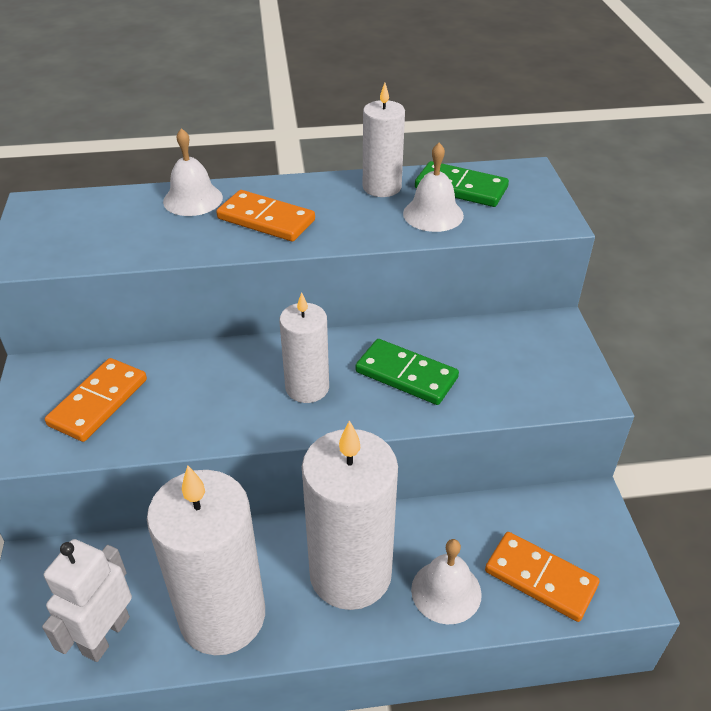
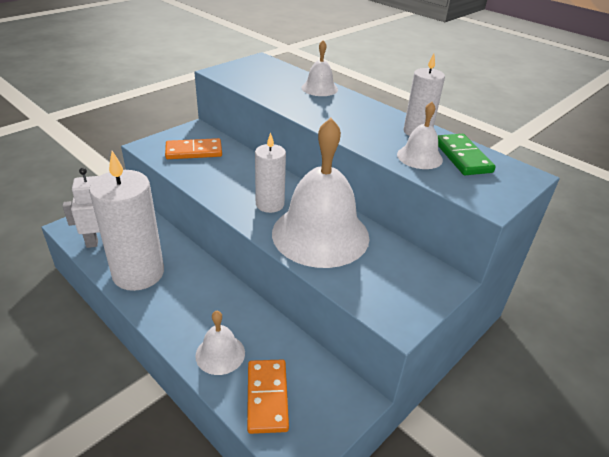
camera: 50 degrees right, 5 degrees down
(266, 220) = (333, 111): orange domino -> none
(350, 573) = (200, 307): white candle -> none
(406, 375) = (320, 234): green domino -> white bell

